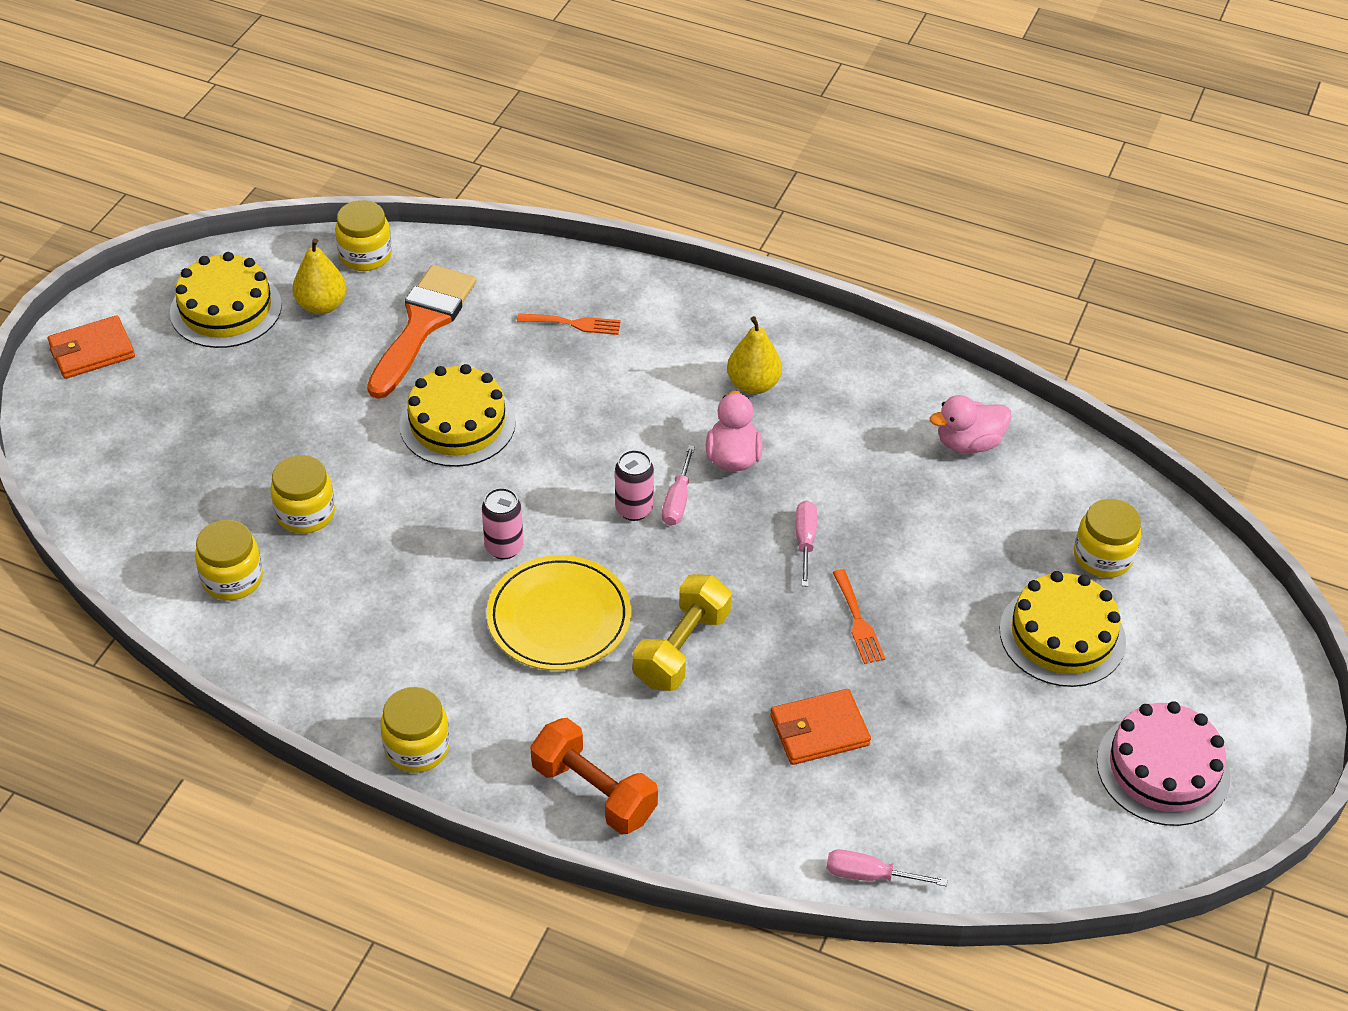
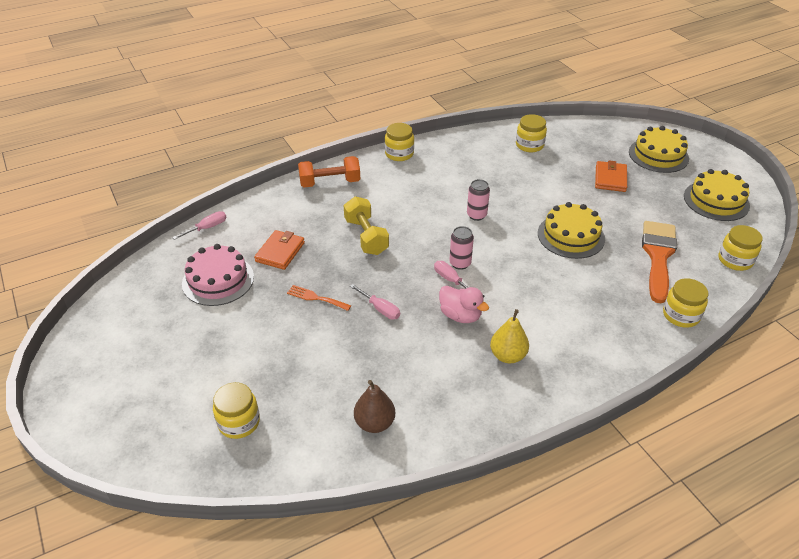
camera: 130 degrees right, 5 degrees down
(92, 351) = (708, 156): orange wallet -> orange wallet (610, 179)
(305, 513) = (550, 173): yellow jar -> yellow jar (681, 315)
(322, 305) = (698, 230): yellow pear -> none
(422, 324) = (658, 256): orange brush -> orange brush turned 135 degrees counterclockwise
(559, 617) = (421, 212): yellow plate -> none
(574, 324) = (618, 310): orange fork -> none
(968, 443) = (374, 423): pink duck -> brown pear
(1062, 635) = (220, 366): yellow cake -> yellow cake (658, 155)
(1163, 769) = (119, 347): pink cake -> pink cake (218, 280)

